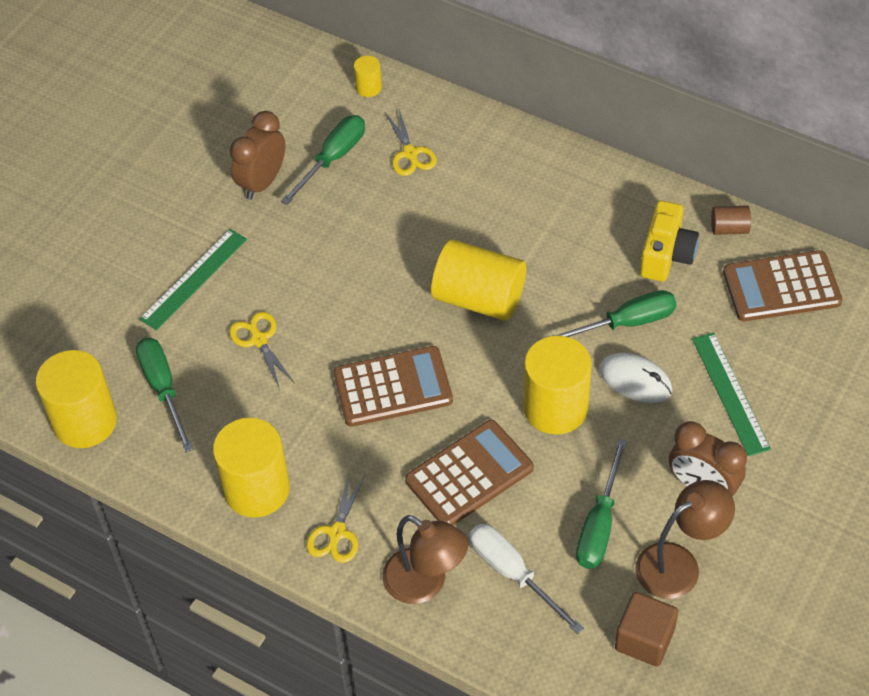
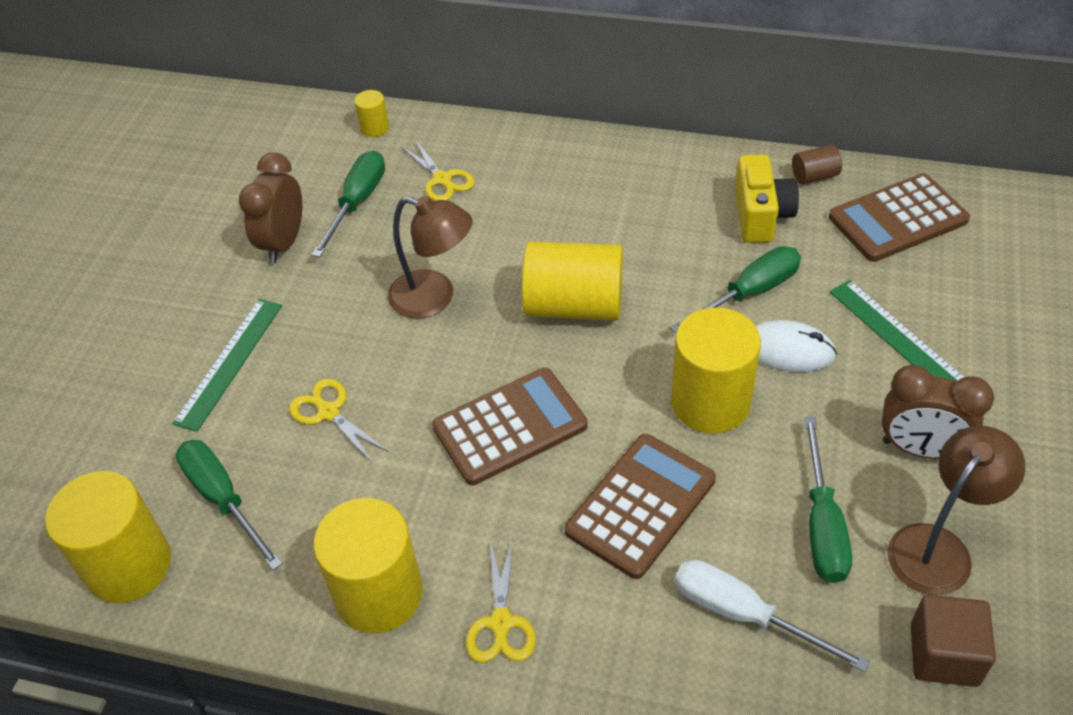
camera: 15 degrees left, 5 degrees down
(425, 584) = (639, 659): brown lamp -> brown lamp (434, 298)

